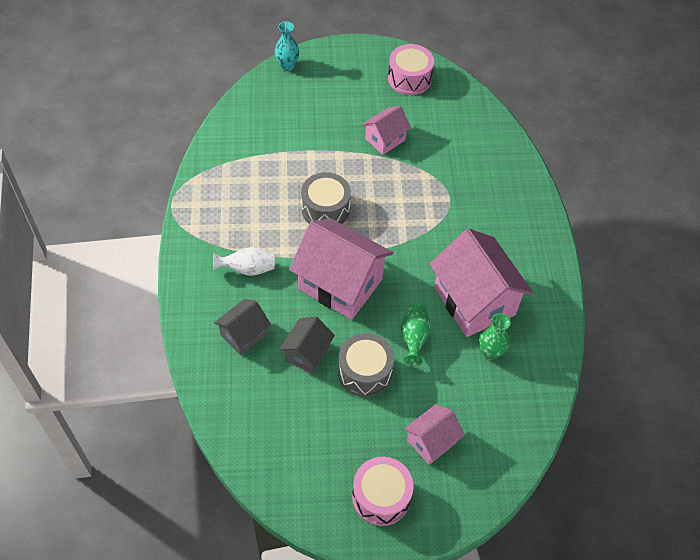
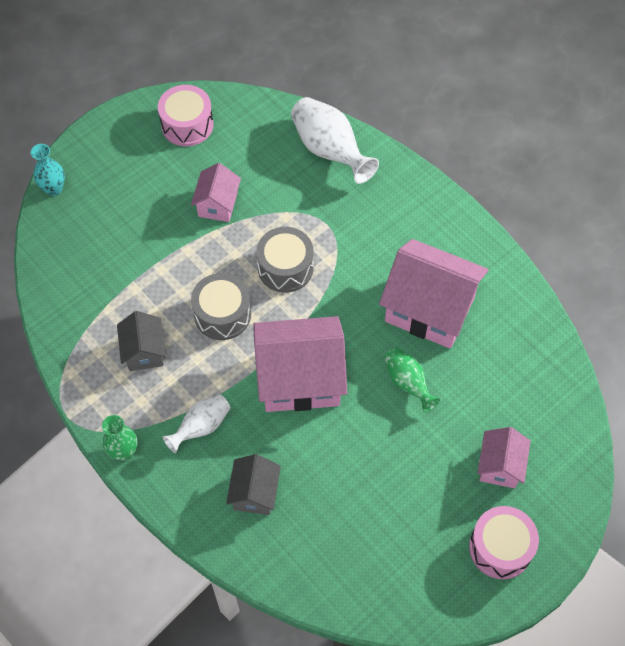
camera: 35 degrees left, 5 degrees up
(307, 353) = (327, 467): grey house -> grey house (144, 351)
(365, 372) = (392, 446): grey drum -> grey drum (285, 268)
(490, 352) = (481, 348): green vase -> green vase (124, 452)
(495, 153) = (329, 151): none -> white vase

